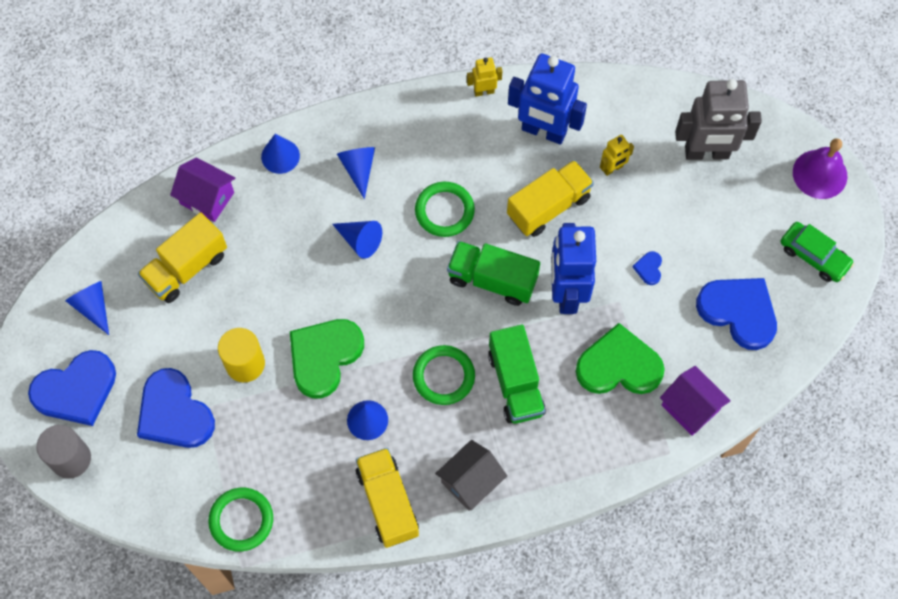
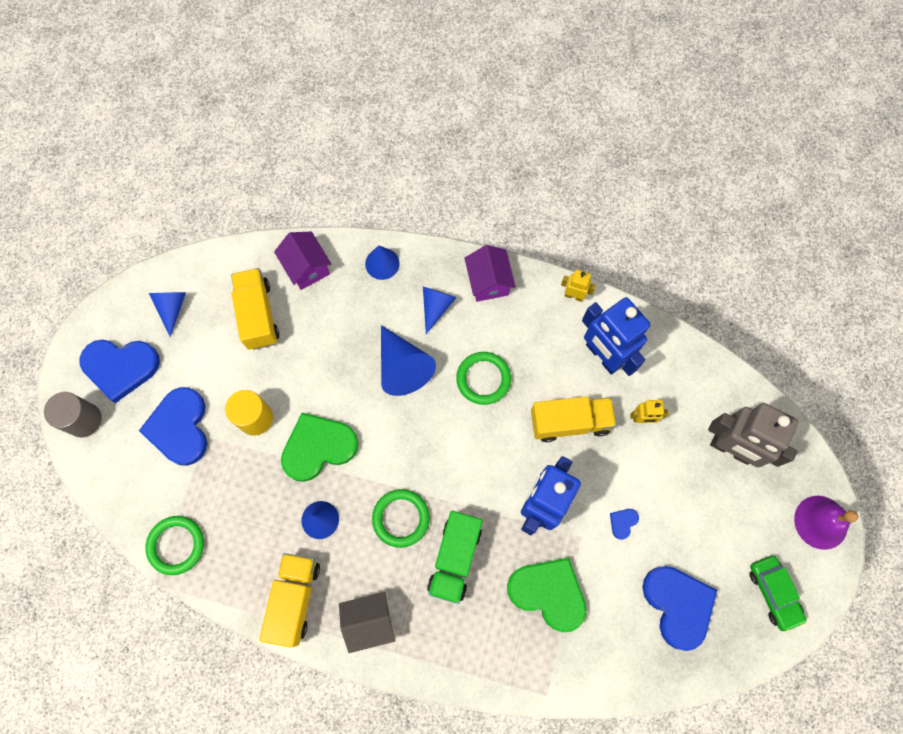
camera: 30 degrees right, 5 degrees up
(186, 268) = (258, 315): yellow truck -> yellow truck turned 90 degrees clockwise
(360, 241) = (402, 367): blue cone -> blue cone, size x1.60
(492, 280) = (487, 459): green truck -> none
(690, 407) = (587, 666): purple house -> purple house (488, 282)

